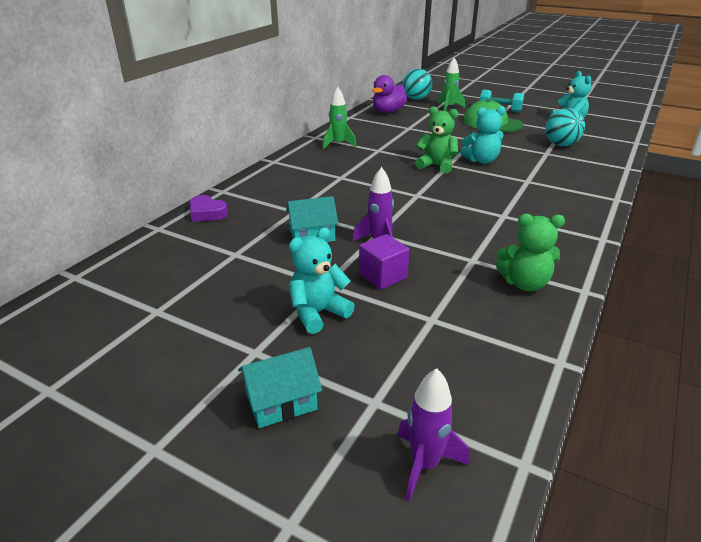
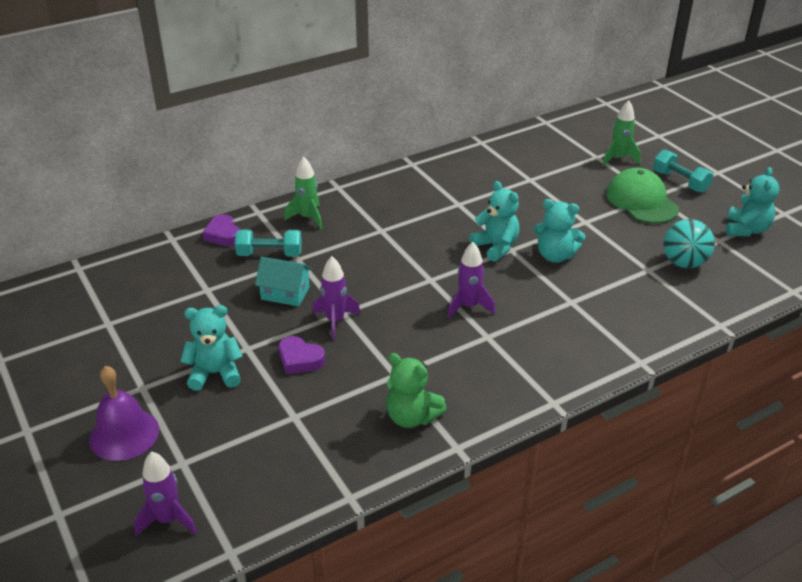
camera: 30 degrees right, 5 degrees up
(266, 214) = (269, 254): none -> turquoise dumbbell
(281, 402) = (124, 434): turquoise house -> purple bell
(338, 144) = (425, 182): green rocket -> green rocket (308, 218)
(383, 276) = (300, 359): purple cube -> purple heart
(388, 111) = (535, 145): purple duck -> none
(416, 99) = (594, 132): turquoise ball -> none
(436, 166) = (496, 247): green teddy bear -> turquoise teddy bear
(466, 202) = (469, 306): none -> purple rocket

